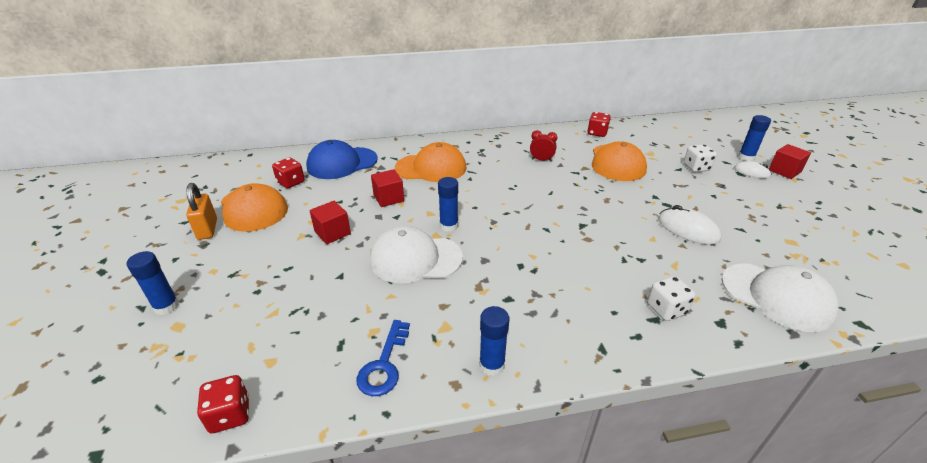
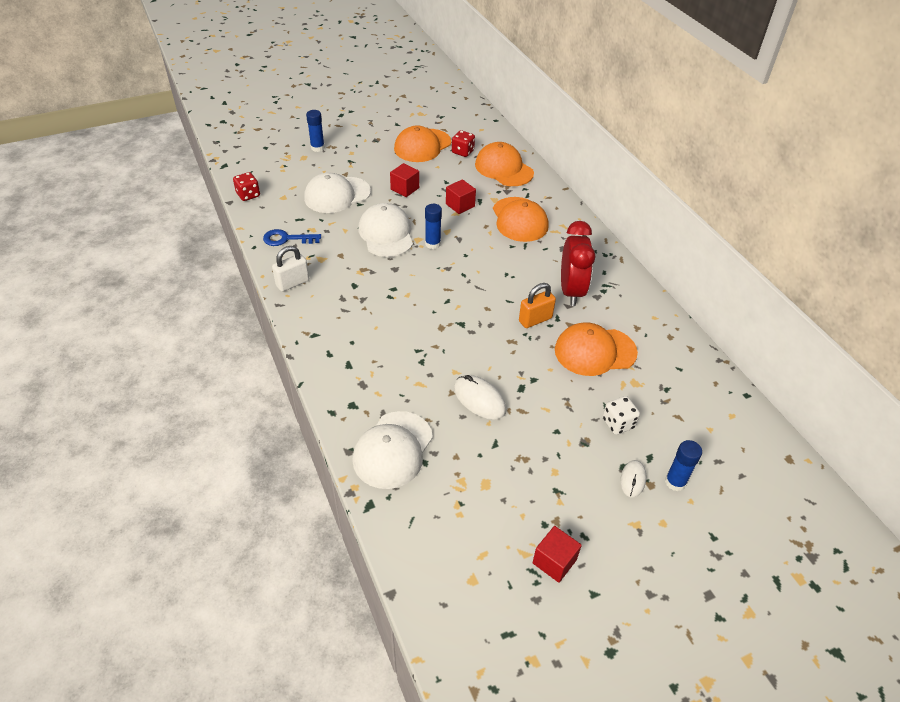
camera: 75 degrees right, 10 degrees up
(207, 229) = (392, 135): orange padlock -> orange padlock (535, 320)
(306, 296) = (337, 195): none -> white cap
(342, 163) = (504, 169): blue cap -> orange cap
(492, 364) = (292, 283): blue glue stick -> white padlock
(541, 160) = (571, 291): red clock -> red clock, size x2.10
(597, 133) = (664, 335): red dice -> none
(666, 309) = (361, 372): white dice -> none
(687, 229) = (479, 399): white mouse -> white mouse turned 75 degrees counterclockwise
(784, 171) = (654, 518): red cube -> red cube (554, 561)

